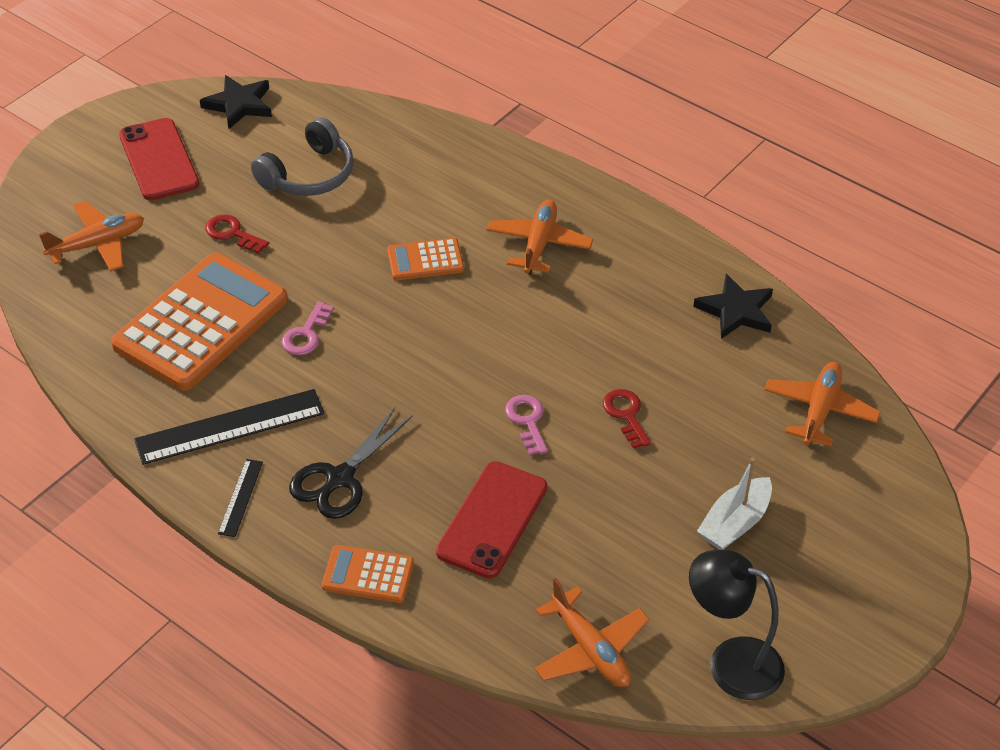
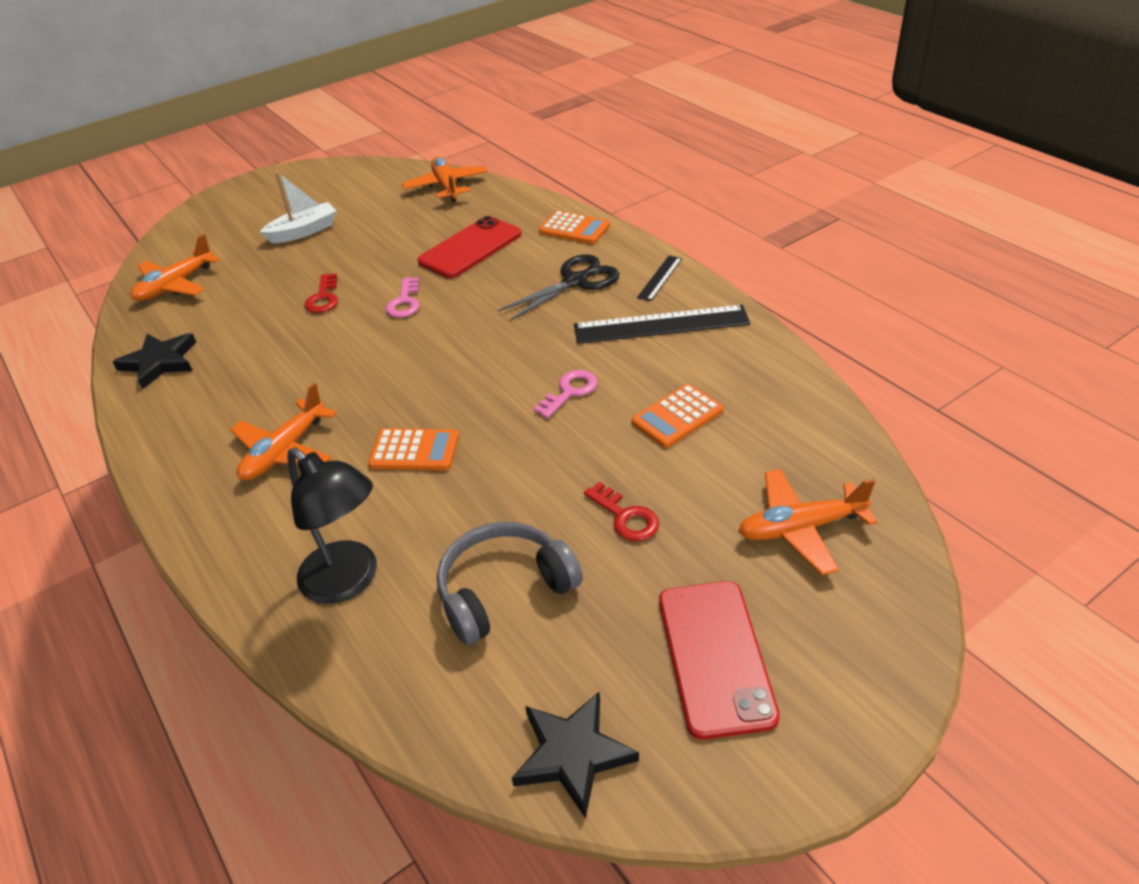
camera: 160 degrees left, 5 degrees down
(201, 323) = (677, 416): orange calculator -> orange calculator, size x0.47
(730, 662) = (367, 176): black lamp -> black lamp (349, 581)

